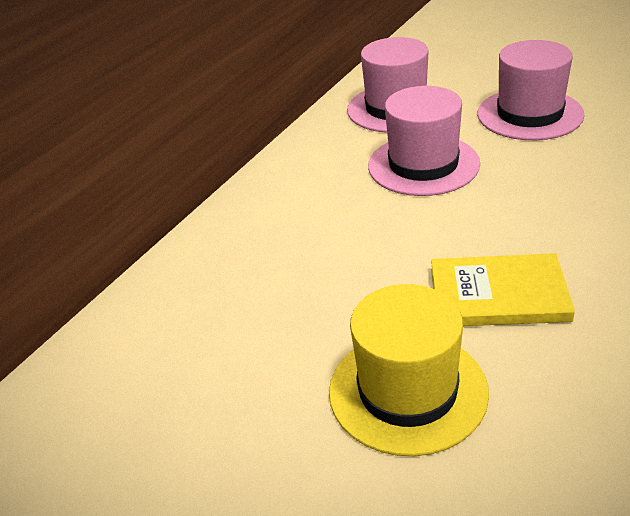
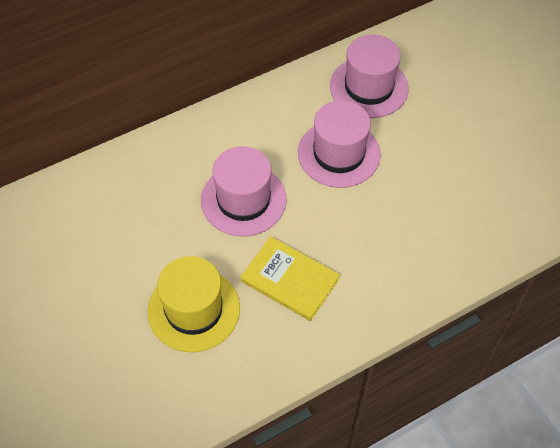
camera: 25 degrees right, 20 degrees up
(529, 114) = (448, 147): pink hat -> pink hat (243, 200)

